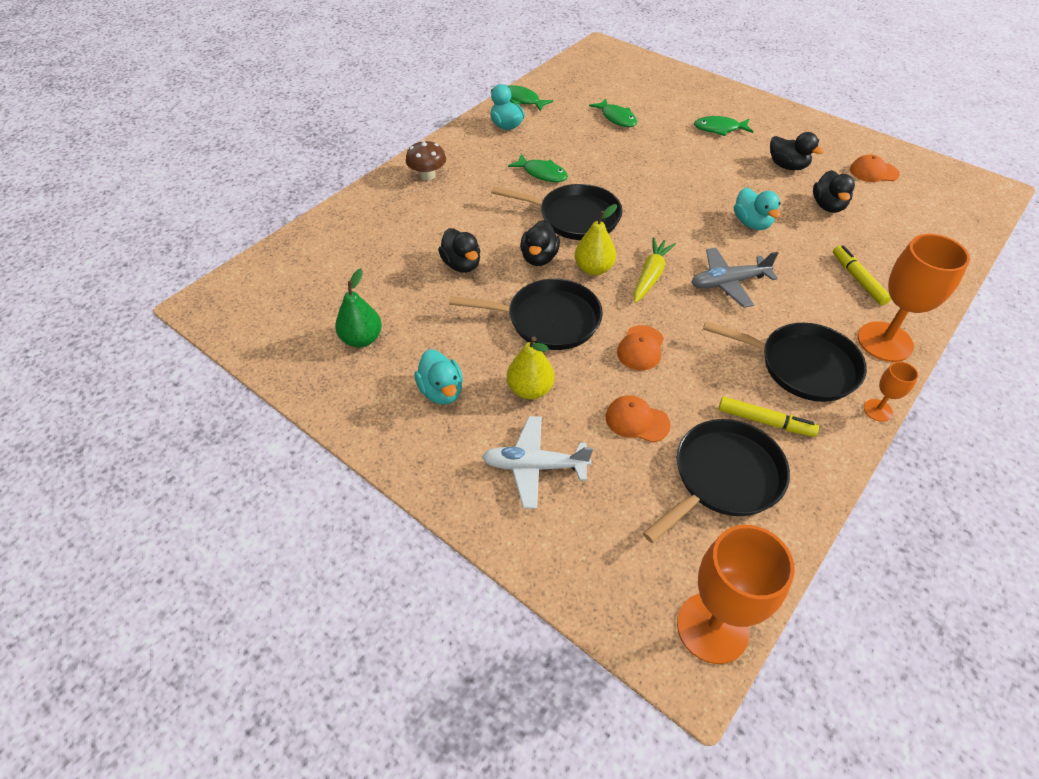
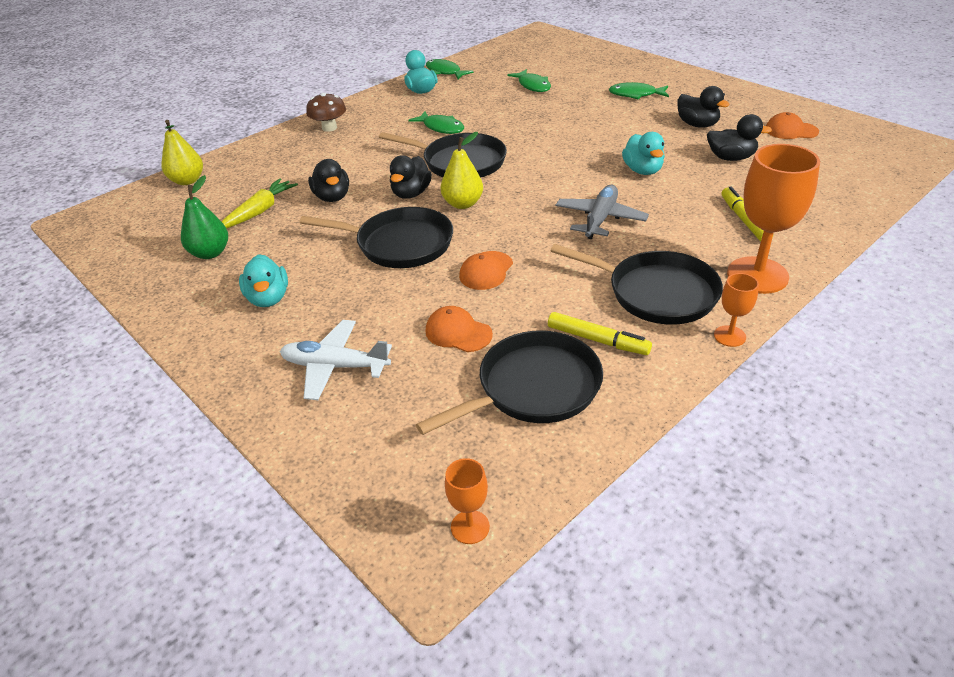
camera: 10 degrees right, 10 degrees down
(530, 389) = (358, 301): yellow pear -> yellow pear (187, 181)
(650, 275) = (520, 211): yellow carrot -> yellow carrot (260, 211)
(712, 627) = (470, 527): orange goblet -> orange goblet, size x0.48
(728, 283) = (600, 219): grey plane -> grey plane turned 120 degrees clockwise
(828, 206) = (731, 158): black duck -> black duck turned 90 degrees counterclockwise

